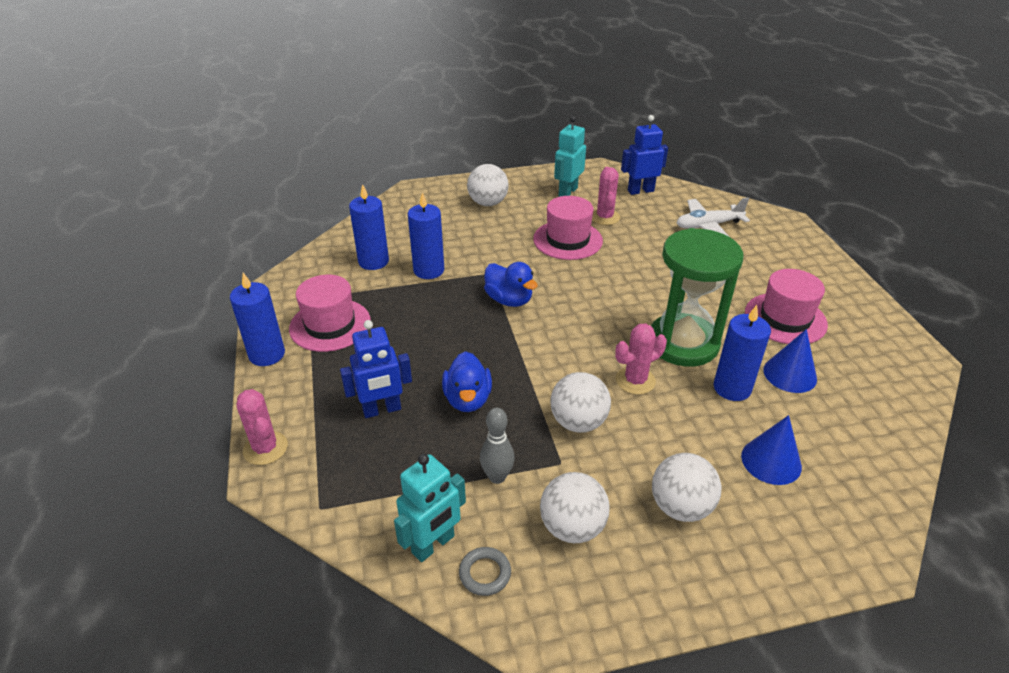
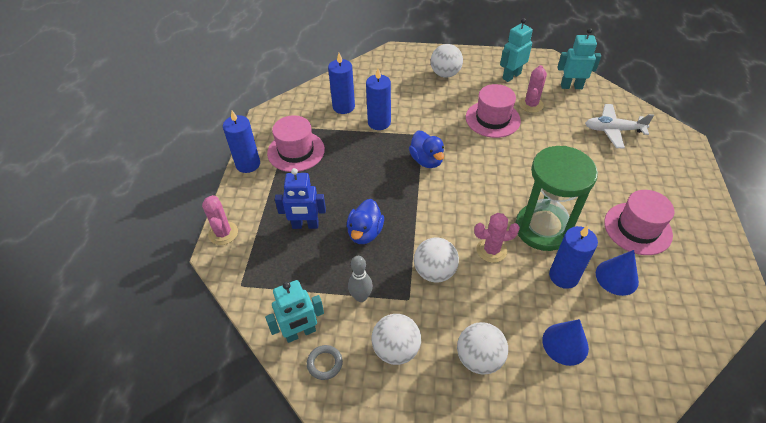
camera: 20 degrees right, 10 degrees up
(640, 191) = (571, 86): blue robot -> turquoise robot

